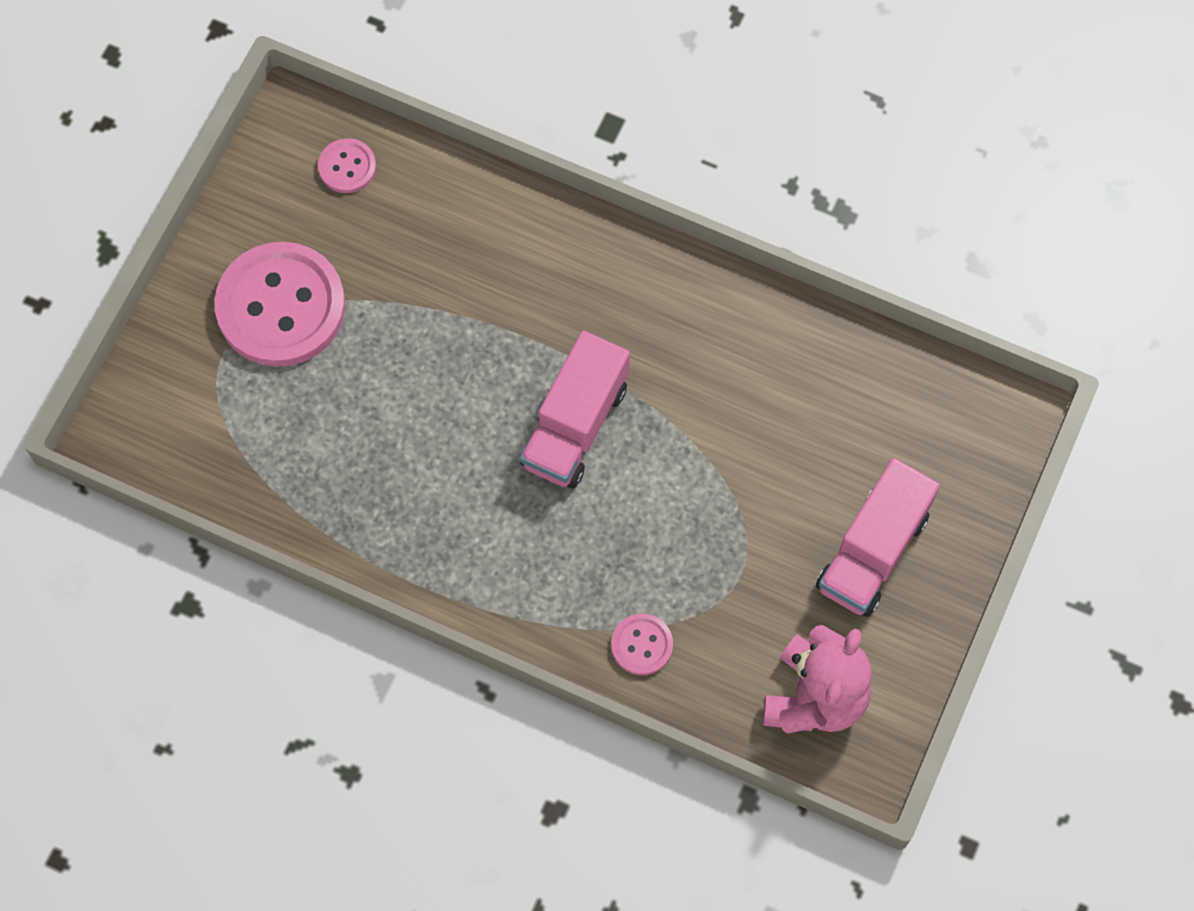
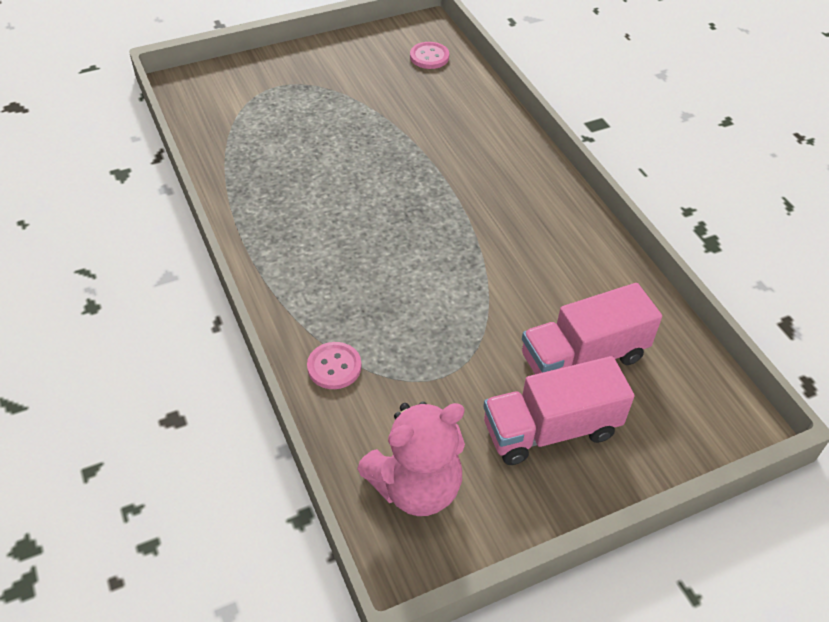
camera: 40 degrees right, 20 degrees down
(281, 307) = (327, 86): pink button -> none
(575, 425) = (424, 231): pink truck -> pink truck (583, 357)

